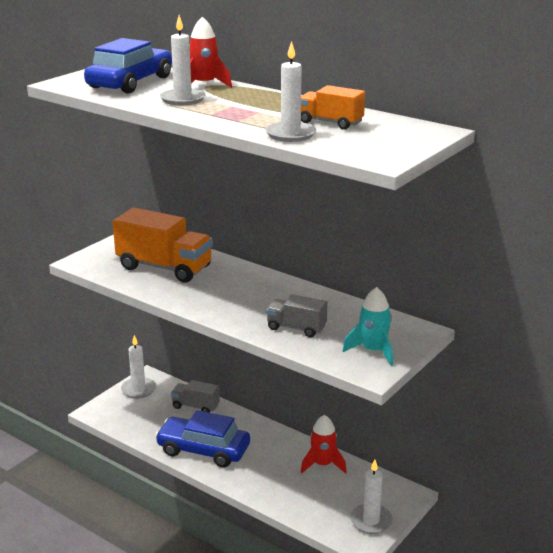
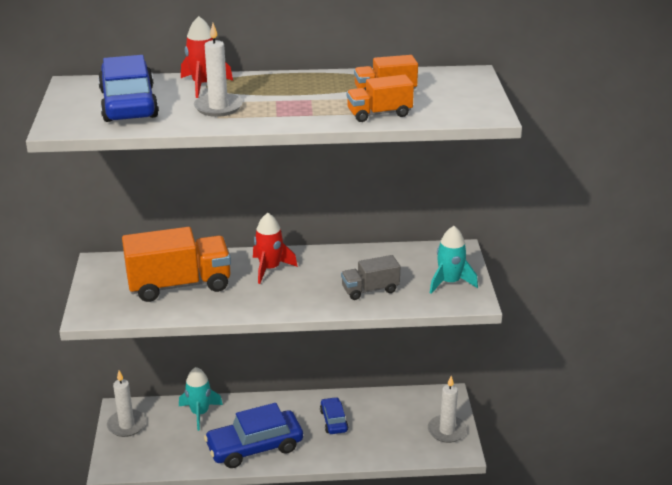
camera: 40 degrees left, 5 degrees up
(195, 406) = (200, 413): grey truck -> turquoise rocket
(286, 463) = (333, 421): none -> blue car
(290, 134) = (379, 114): white candle -> orange truck
(323, 464) = (362, 406): red rocket -> red rocket (270, 269)

